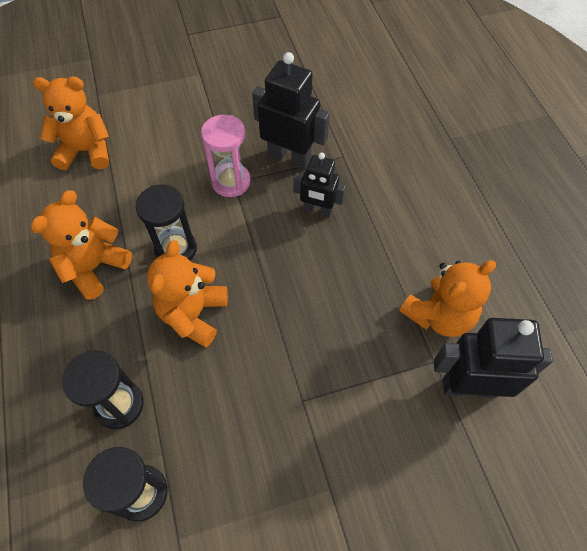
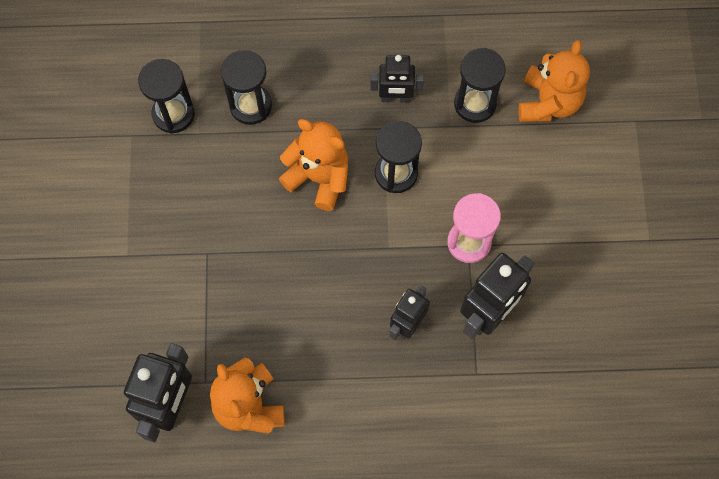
camera: 105 degrees right, 10 degrees up
(93, 202) = (475, 104): none -> black hourglass
(94, 267) = (395, 98): orange teddy bear -> black robot

